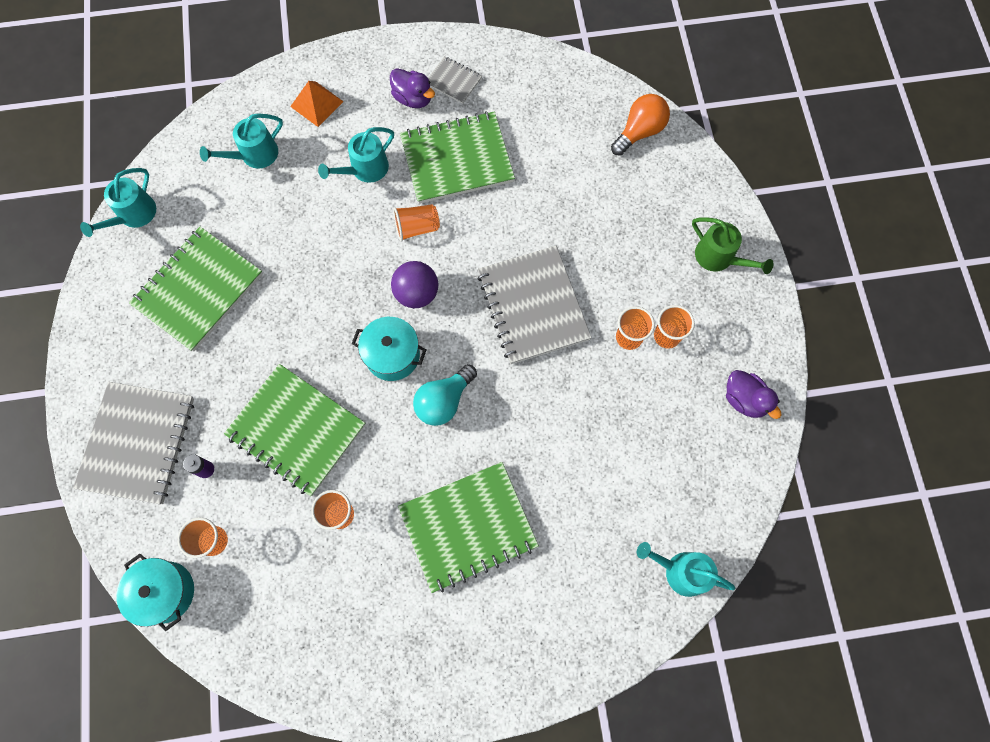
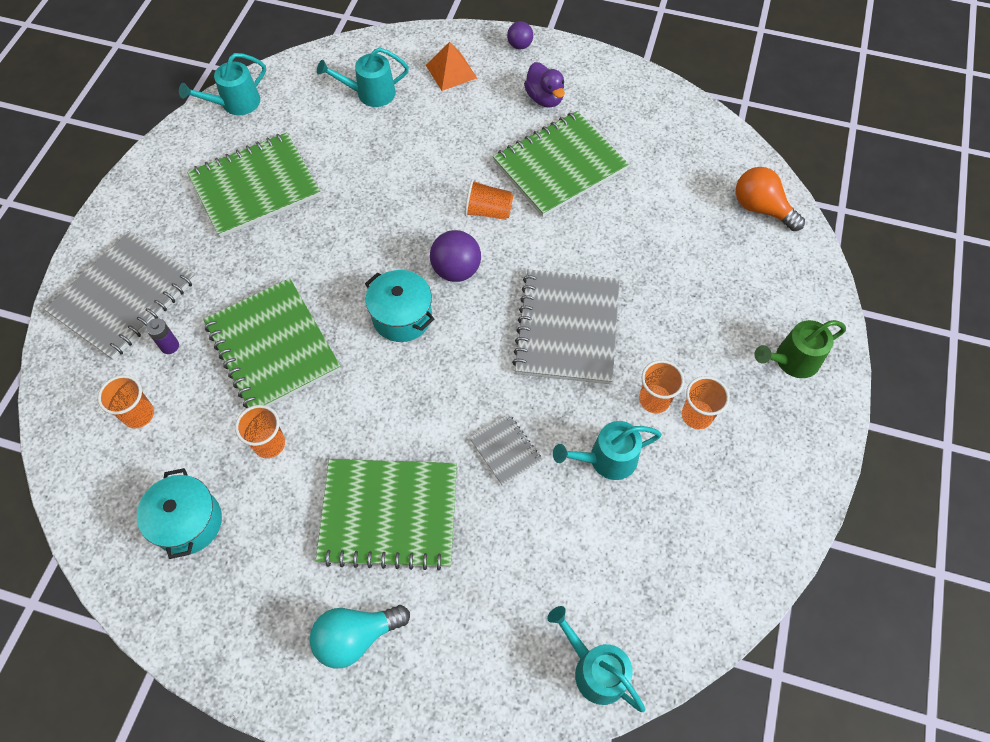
camera: 25 degrees right, 10 degrees down
(165, 592) = (68, 441): turquoise pot -> turquoise pot (188, 522)
(365, 53) = (519, 45): none -> purple ball
(365, 169) = (466, 142): turquoise watering can -> turquoise watering can (607, 459)
(444, 401) = (429, 381): turquoise light bulb -> turquoise light bulb (356, 637)
(453, 81) = (592, 97): grey notebook -> grey notebook (505, 450)
(457, 159) = (559, 166): green notebook -> green notebook turned 45 degrees counterclockwise
(639, 132) = (761, 208): orange light bulb -> orange light bulb turned 120 degrees counterclockwise
(718, 257) = (792, 360): green watering can -> green watering can turned 90 degrees clockwise
(744, 399) = (755, 517): purple duck -> none

